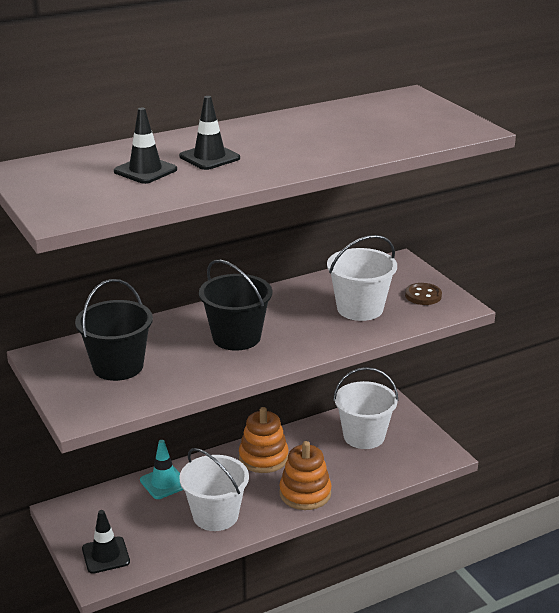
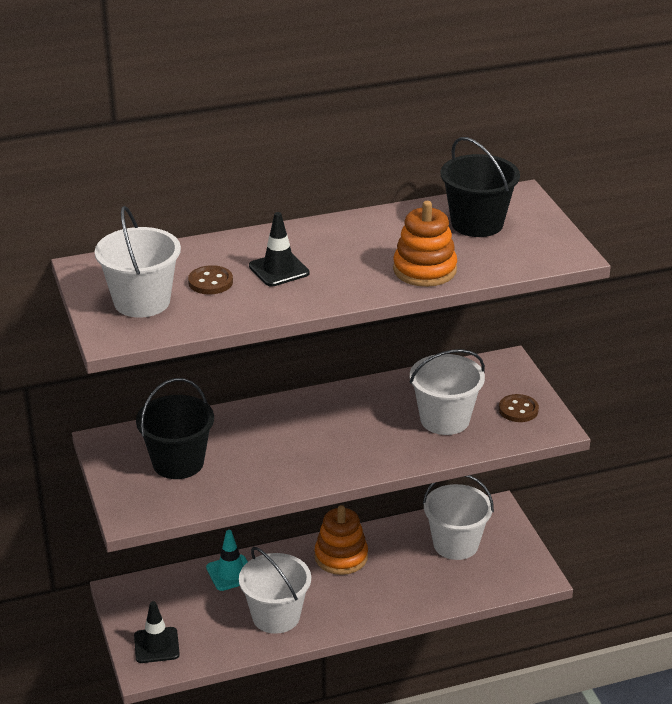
camera: 10 degrees right, 5 degrees up
(81, 189) = (142, 302): none -> white bucket
(145, 170) = (210, 282): black traffic cone -> brown button
(236, 337) = (305, 441): black bucket -> black bucket (477, 223)
(305, 493) = (375, 603): orange stacking toy -> orange stacking toy (424, 270)

